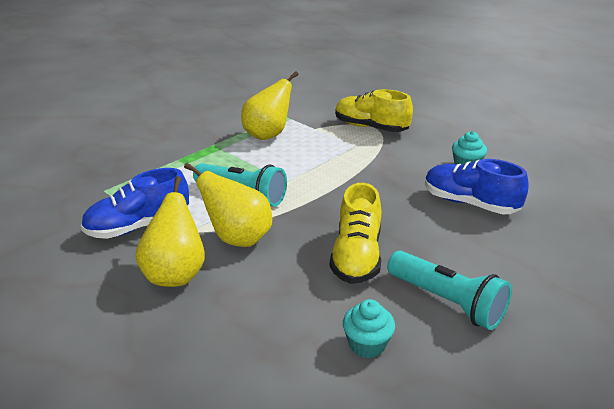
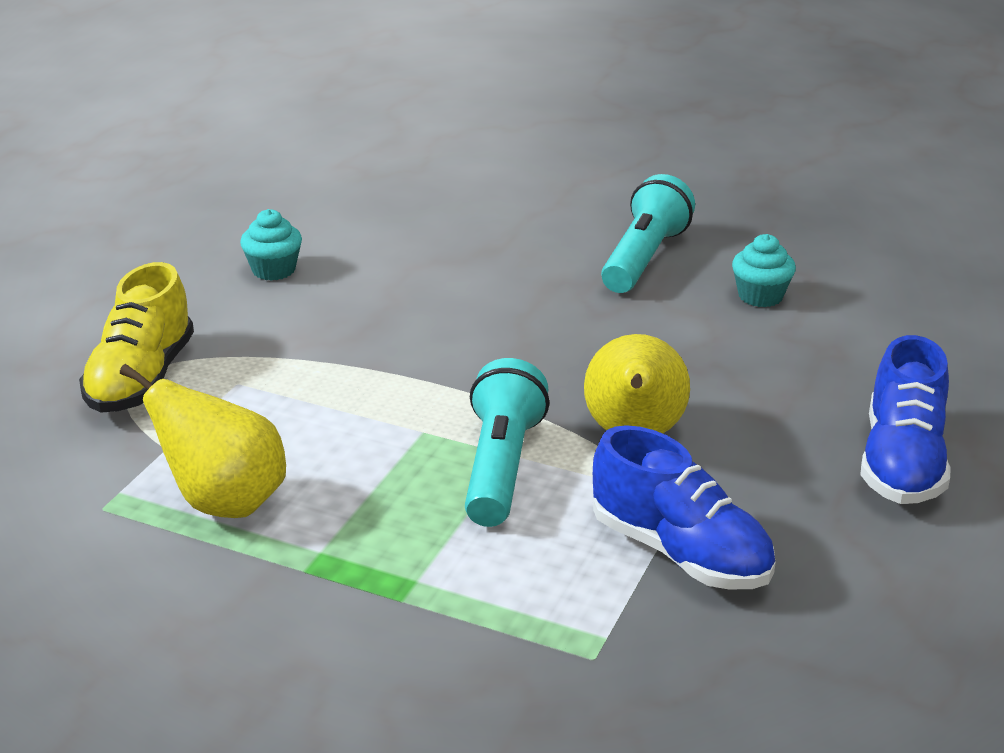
camera: 110 degrees left, 0 degrees up
(175, 274) = (764, 466): yellow pear -> none
(356, 256) = (600, 327): yellow shoe -> none
(469, 203) = (399, 259): blue shoe -> blue shoe (901, 463)

